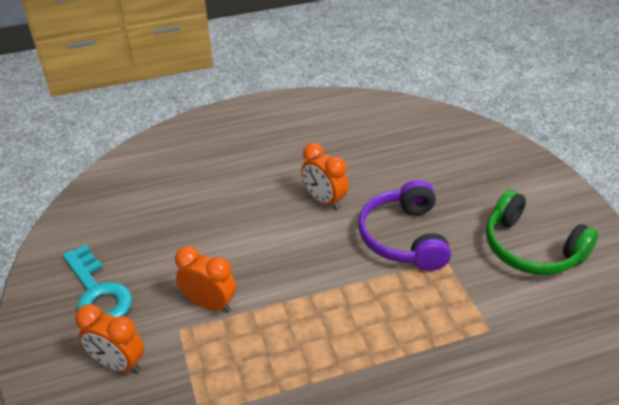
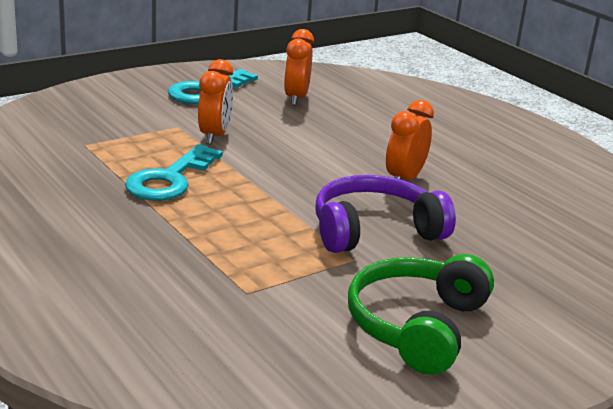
camera: 70 degrees right, 15 degrees down
(118, 363) = (131, 108): orange clock -> orange clock (296, 98)
(295, 352) = (170, 179): none -> turquoise key

